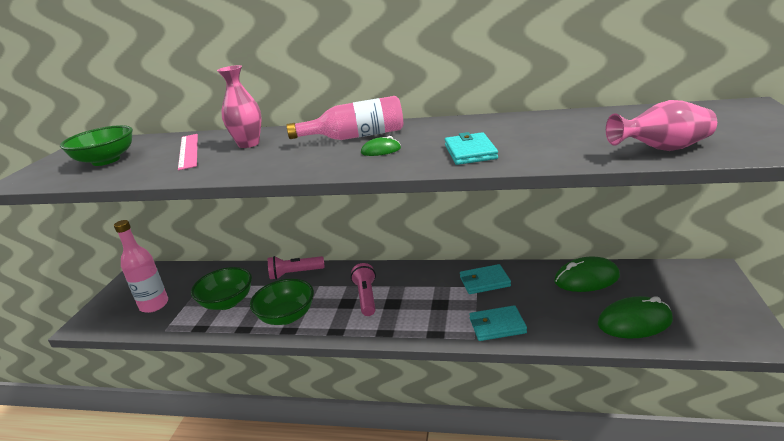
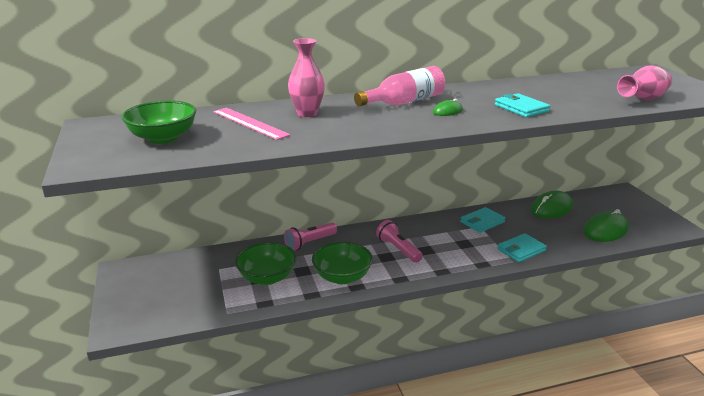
camera: 30 degrees left, 0 degrees up
(154, 305) = (185, 295): pink bottle -> none

